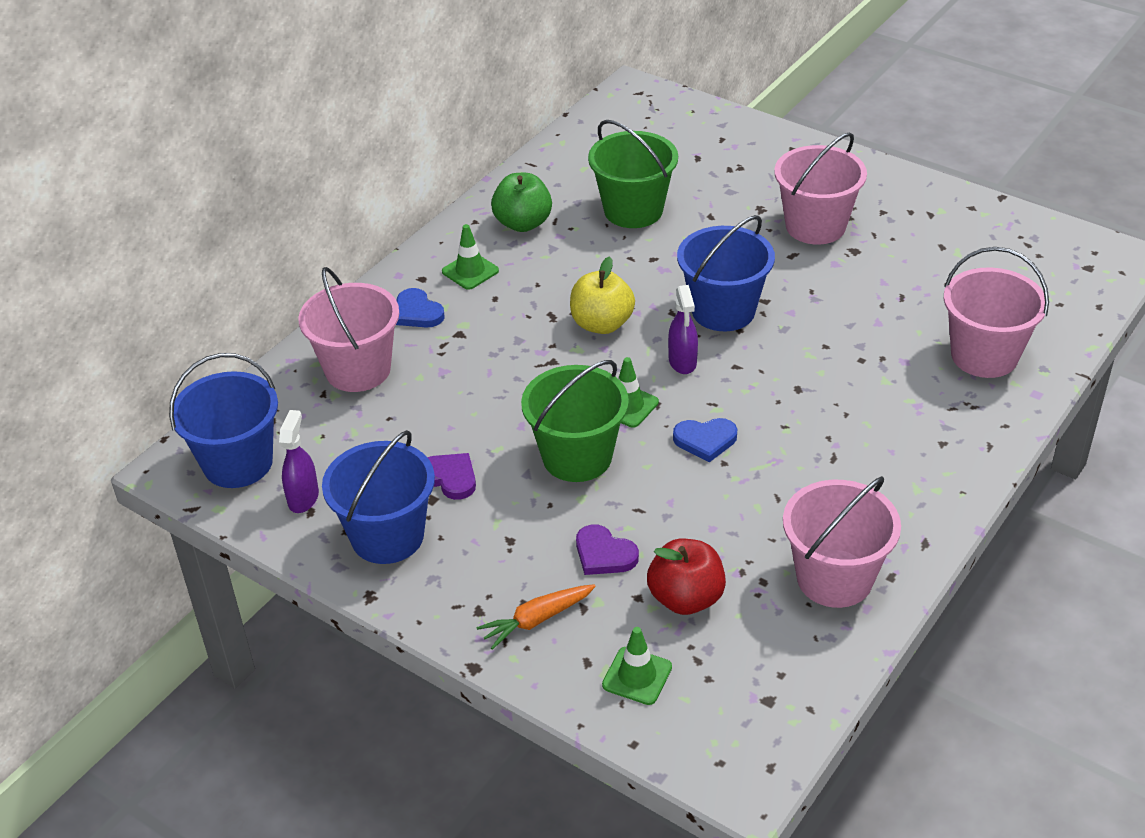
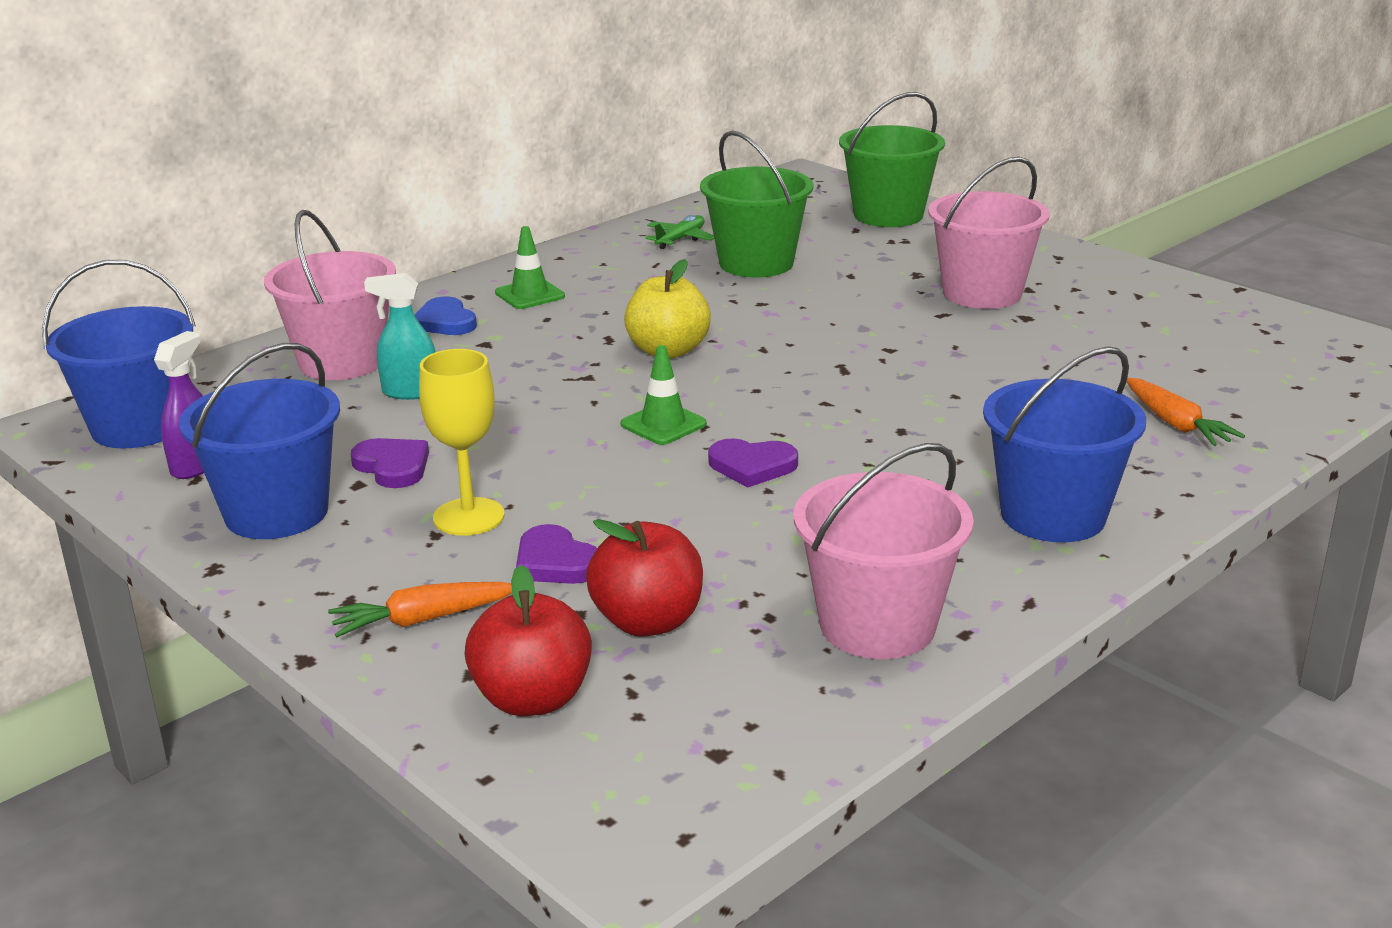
camera: 10 degrees right, 15 degrees down
(426, 397) = (410, 392): none -> turquoise spray bottle
(523, 223) = (616, 263): green apple -> none
(526, 520) = (468, 517): none -> yellow goblet
(563, 187) = (680, 239): none -> green plane
(577, 457) = (571, 464): green bucket -> green bucket (888, 215)
(637, 676) = (532, 699): green traffic cone -> red apple
(682, 362) = (756, 392): purple spray bottle -> none
(705, 440) = (752, 466): blue heart -> purple heart
(723, 310) = (830, 353): blue bucket -> blue bucket (1053, 515)
(984, 355) = (1175, 424): pink bucket -> orange carrot

